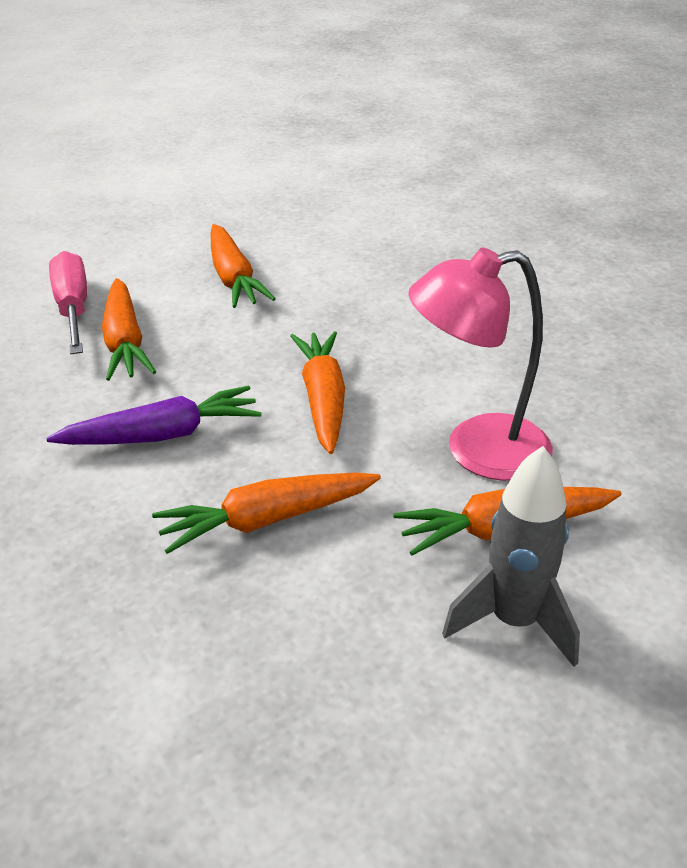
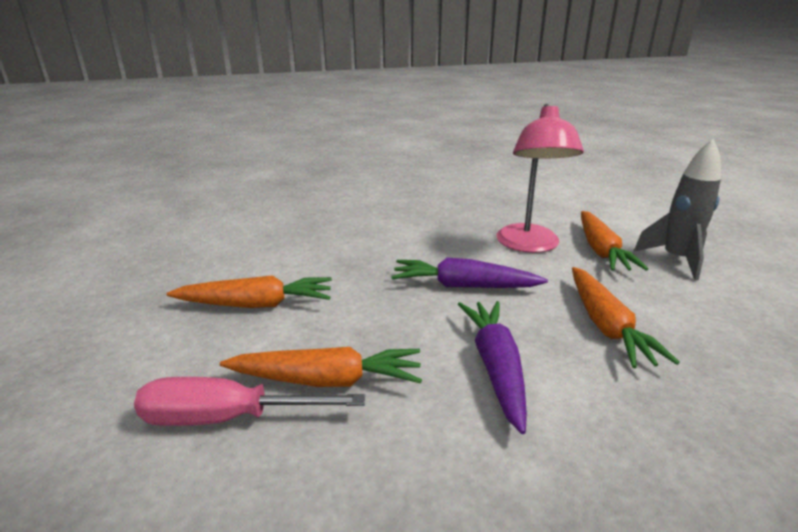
camera: 75 degrees left, 10 degrees down
(323, 400) = (464, 286): orange carrot -> purple carrot

